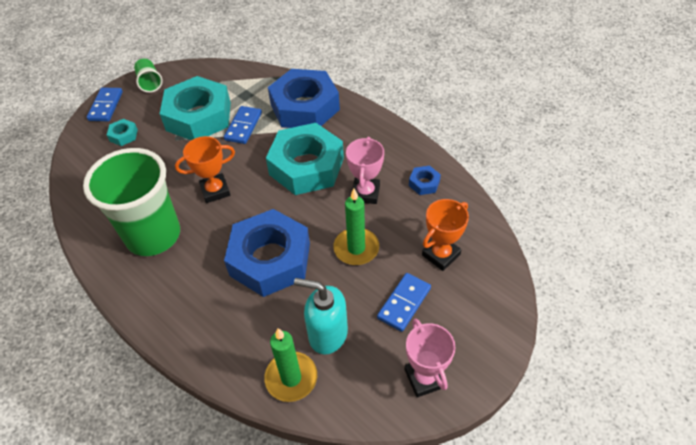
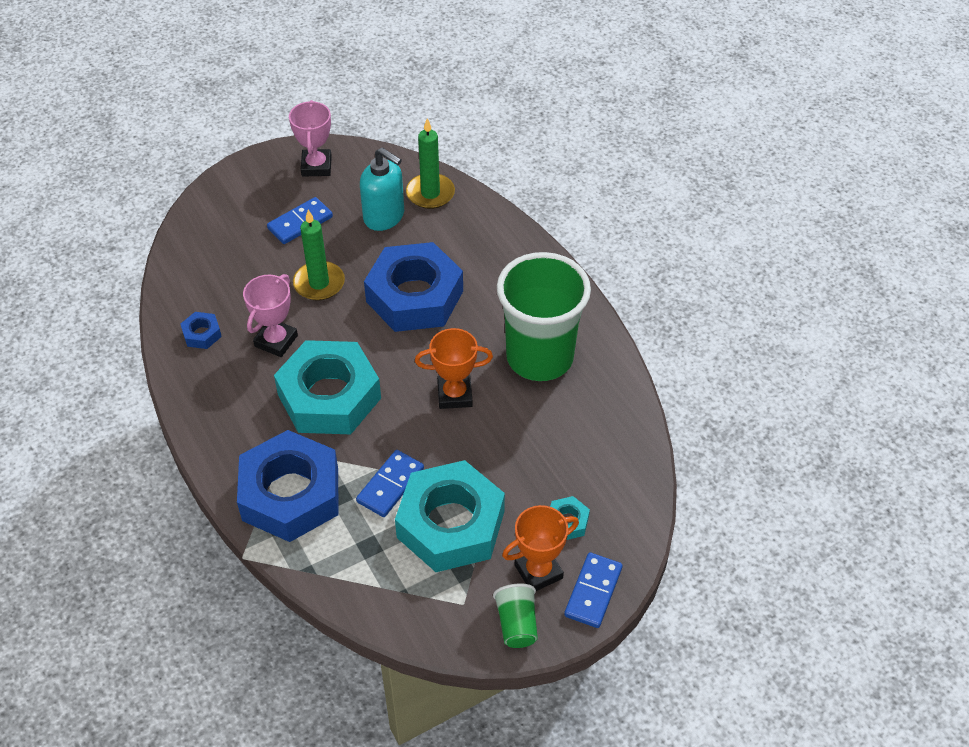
camera: 165 degrees left, 0 degrees up
(441, 255) = (237, 254): orange trophy -> orange trophy (538, 571)

